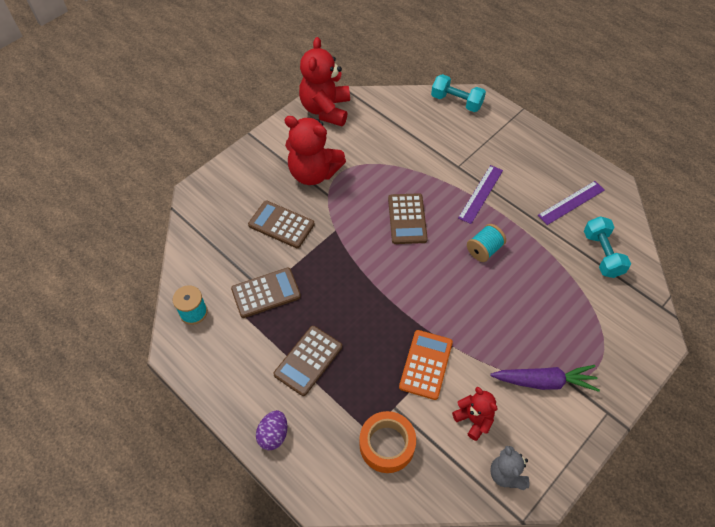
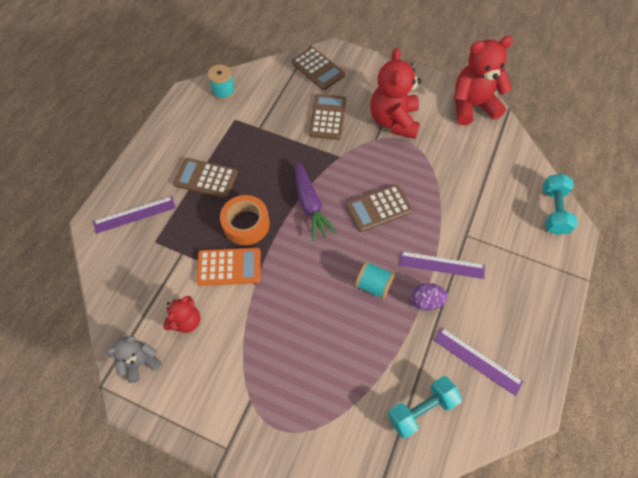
camera: 70 degrees right, 5 degrees up
(266, 293) = (257, 129): brown calculator -> brown calculator (317, 69)
(273, 435) = (136, 177): purple egg -> purple egg (426, 301)
(326, 447) = (134, 214): none -> purple ruler
(387, 445) = (146, 257): orange tape -> orange tape (246, 224)
(544, 381) = (243, 376): purple carrot -> purple carrot (310, 205)

